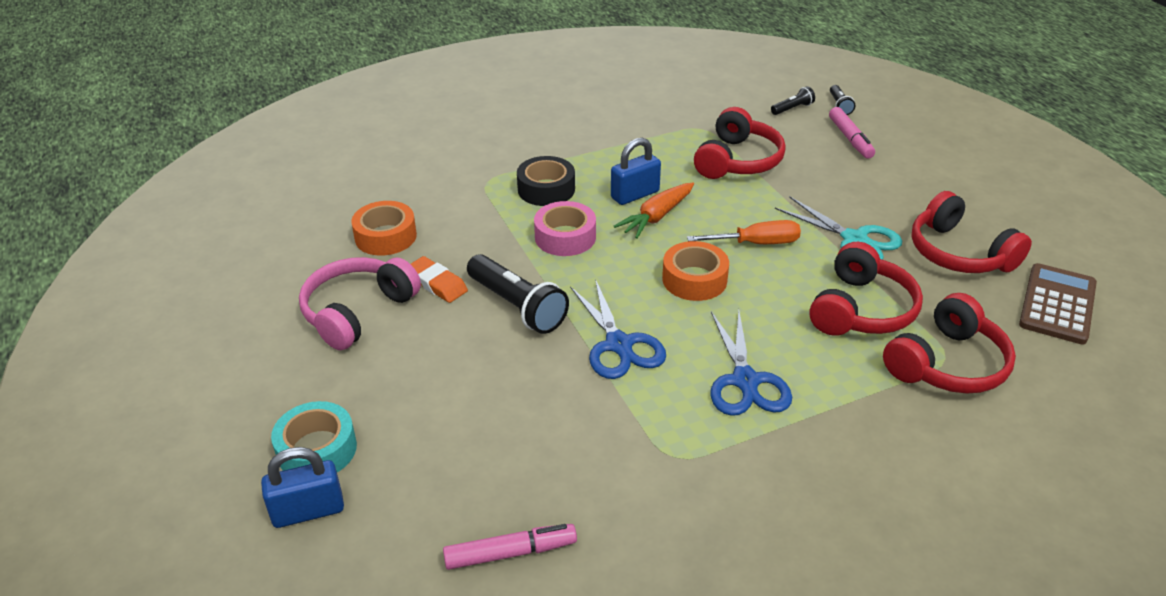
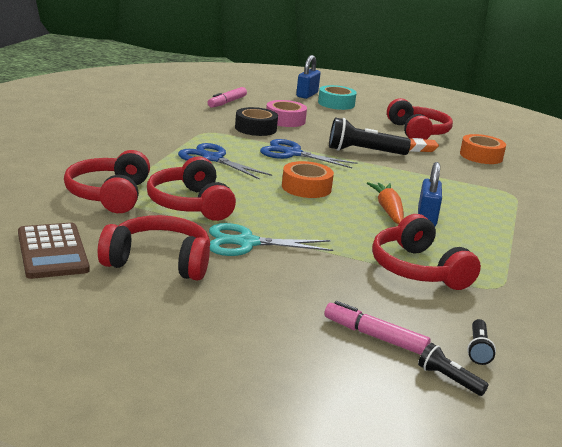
camera: 130 degrees right, 15 degrees down
(358, 312) = (417, 132): pink headphones -> red headphones
(546, 189) = (476, 201): black tape -> black tape (255, 128)
(565, 237) = (409, 183): pink tape -> pink tape (285, 120)
(756, 243) = (305, 217): orange screwdriver -> none

